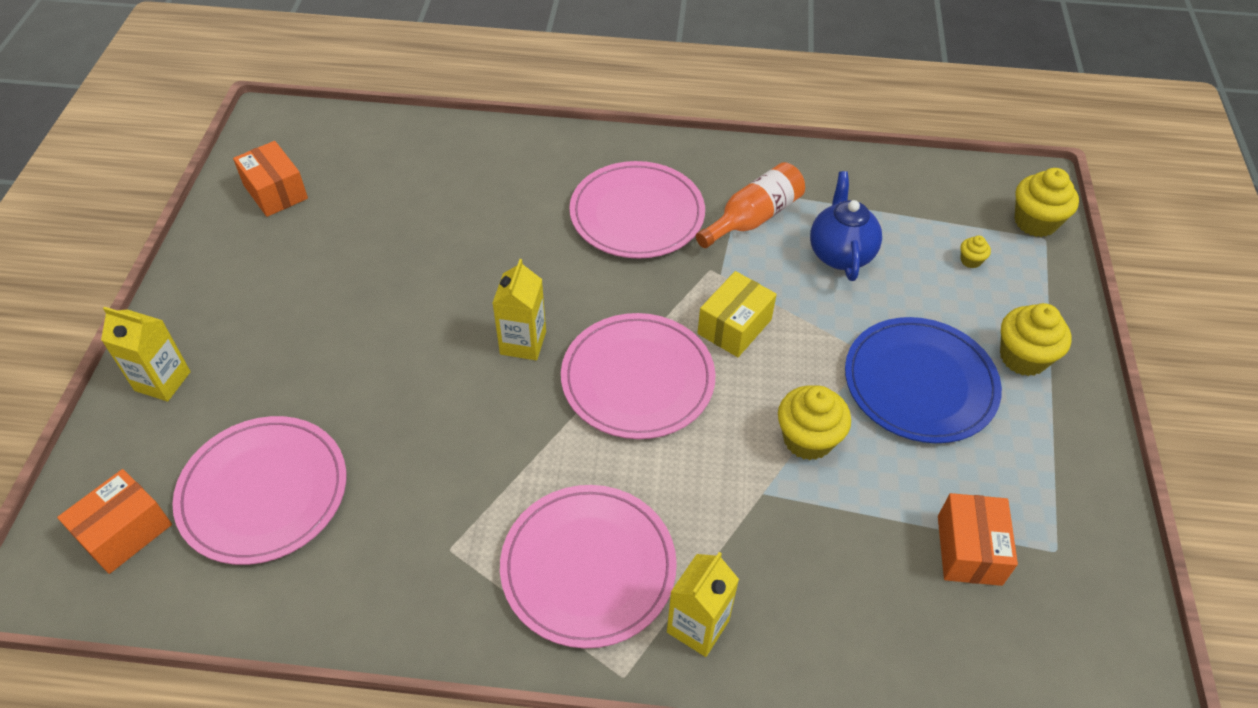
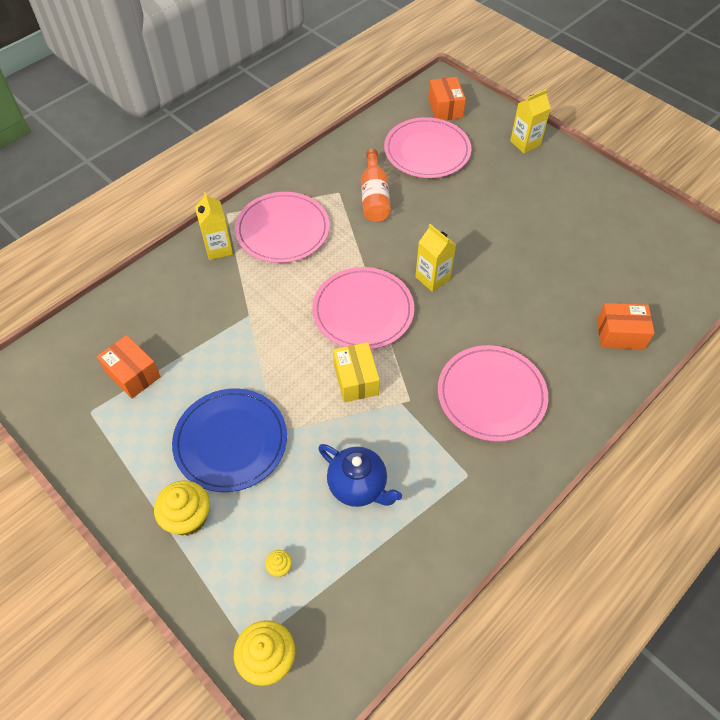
camera: 130 degrees right, 5 degrees up
(275, 192) = (648, 232): orange box -> orange box (620, 334)
(753, 218) = (434, 460): orange bottle -> orange bottle (374, 197)
(808, 439) = (255, 357): yellow cupcake -> none

